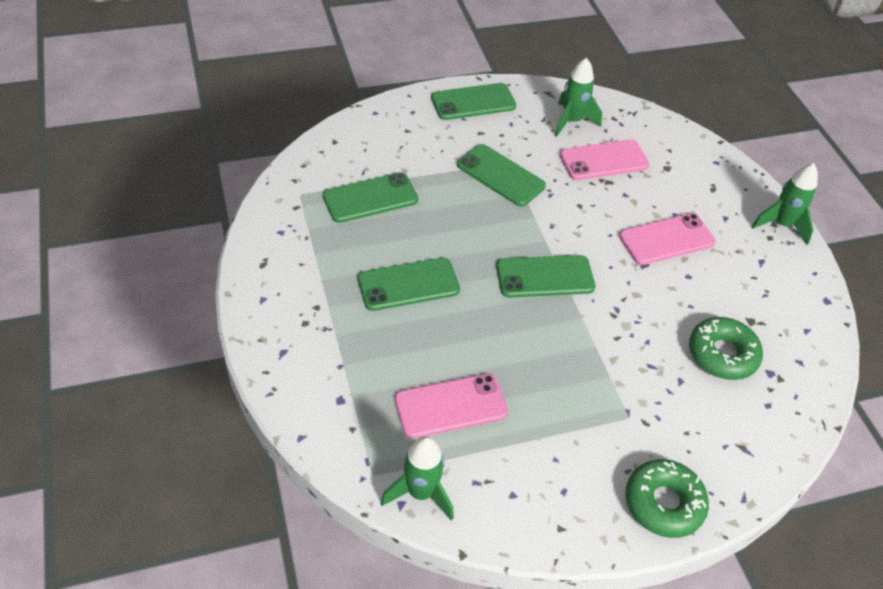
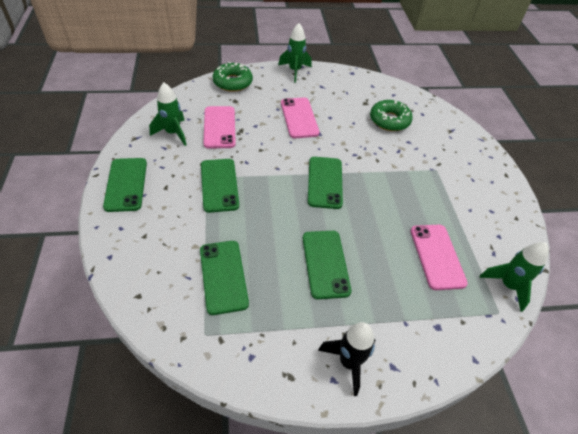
camera: 80 degrees left, 0 degrees up
(283, 311) = (348, 362): none -> black rocket
(500, 175) = (219, 185): green phone -> green phone turned 60 degrees counterclockwise
(663, 503) = (491, 170): green donut -> green donut (232, 82)

